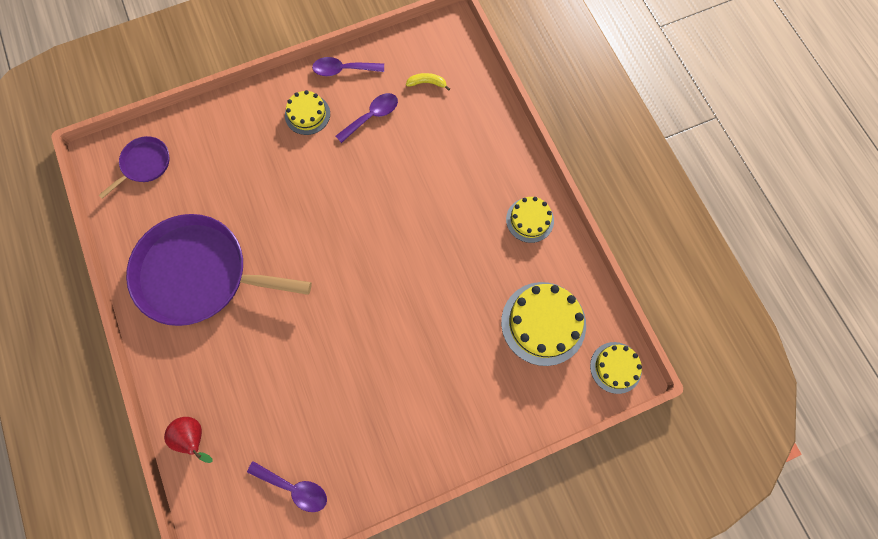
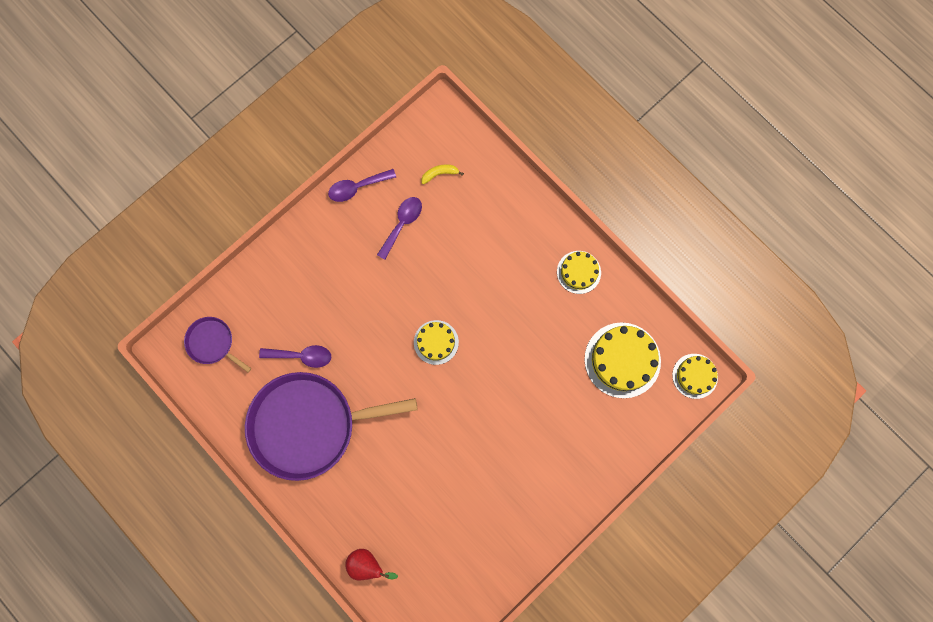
camera: 20 degrees left, 5 degrees up
(144, 164) = (212, 343): purple pan -> purple pan turned 75 degrees counterclockwise
(294, 488) = (468, 572): purple spoon -> purple spoon (302, 356)
(307, 114) = (342, 242): yellow cake -> yellow cake (436, 342)

